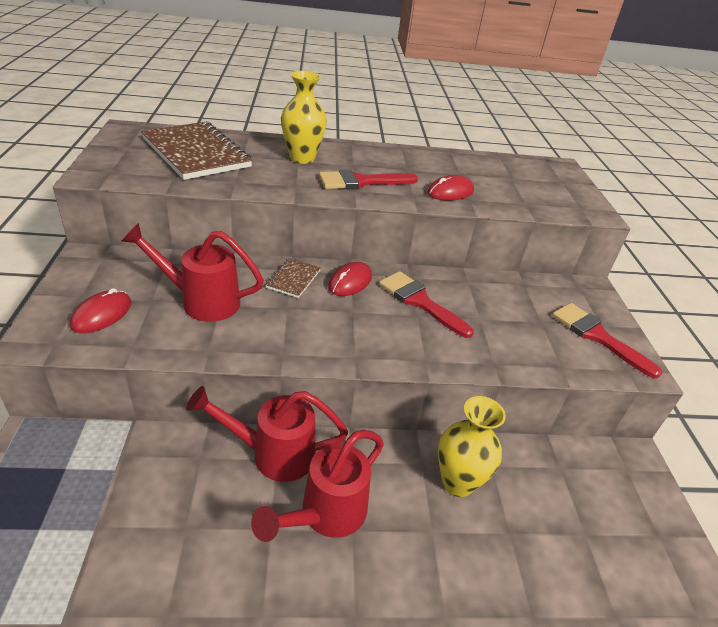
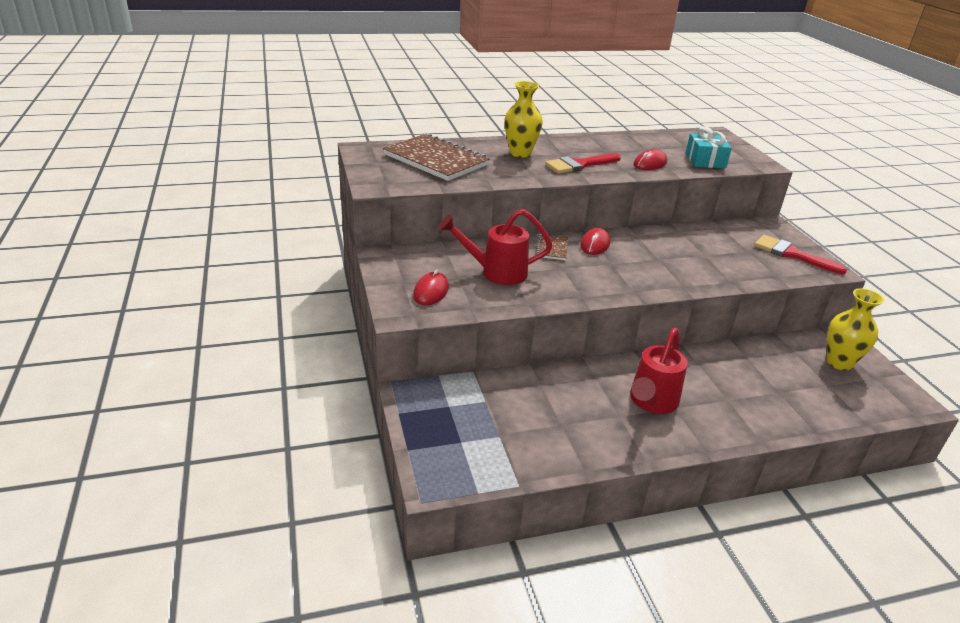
camera: 10 degrees left, 5 degrees down
(272, 454) = (590, 374): red watering can -> none
(420, 302) = (655, 250): red brush -> none
(457, 482) = (729, 370): yellow vase -> yellow vase (839, 362)
(523, 198) = (705, 160): none -> turquoise gift

